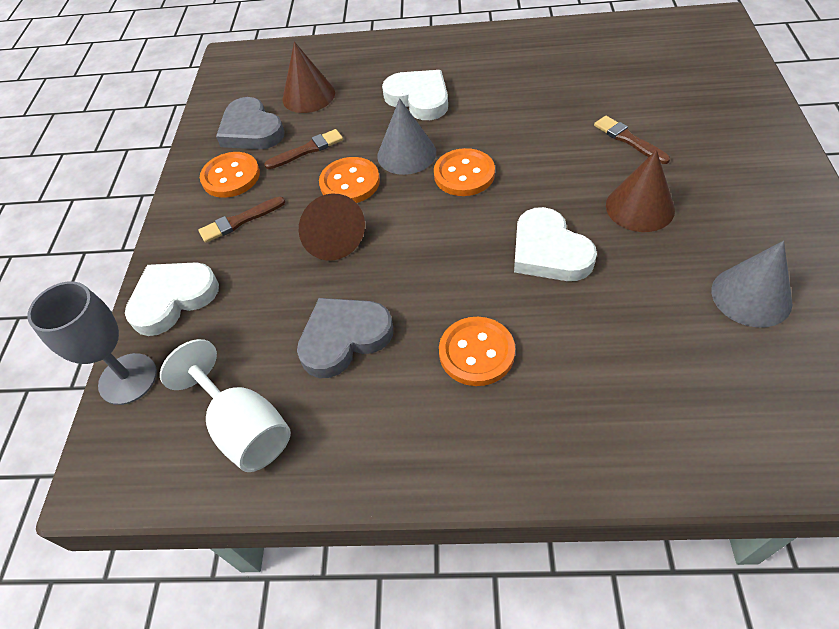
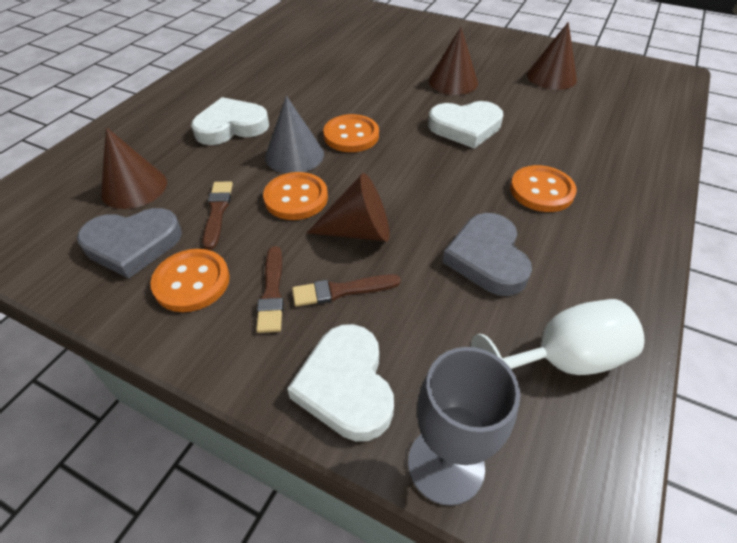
camera: 70 degrees left, 5 degrees down
(628, 140) = (387, 63): brown brush -> brown brush (341, 290)
(751, 296) = (551, 77): grey cone -> brown cone

